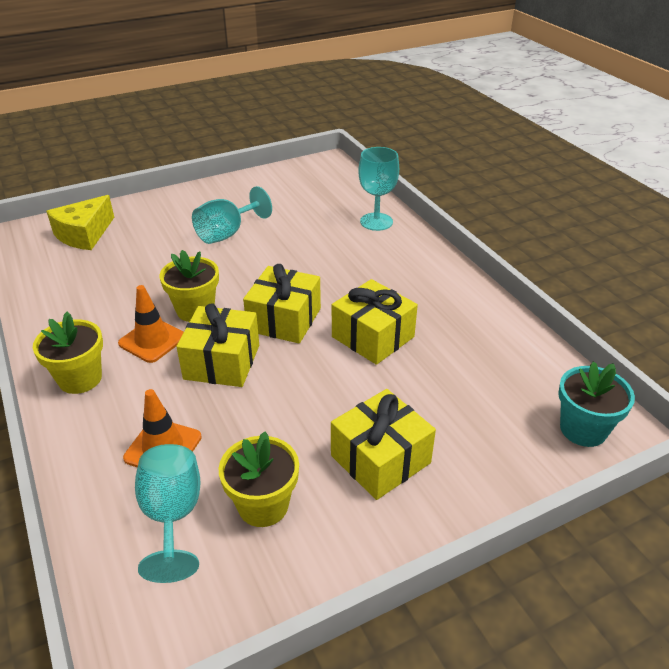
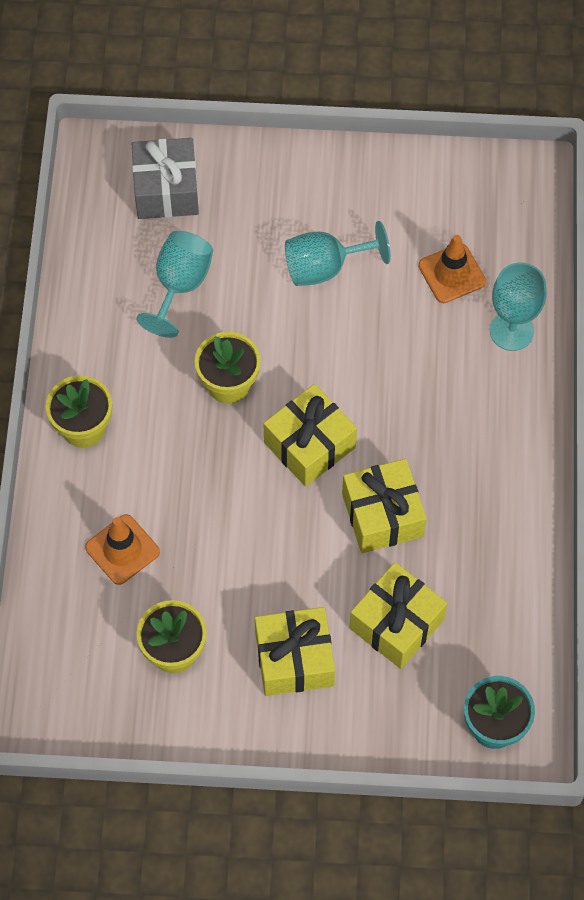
camera: 30 degrees right, 25 degrees up
(84, 234) = (166, 190): yellow cheese -> grey gift
(152, 340) = (168, 409): orange traffic cone -> orange traffic cone (452, 273)
(172, 516) = (101, 623): turquoise goblet -> turquoise goblet (180, 286)
(222, 362) = (219, 473): yellow gift -> yellow gift (396, 624)

